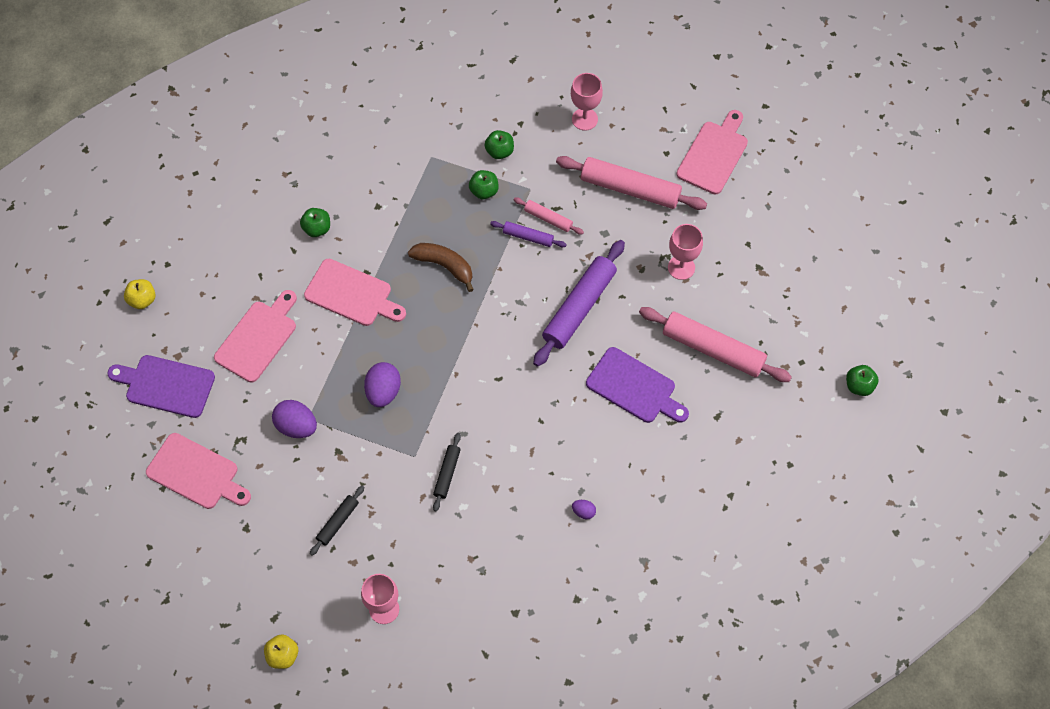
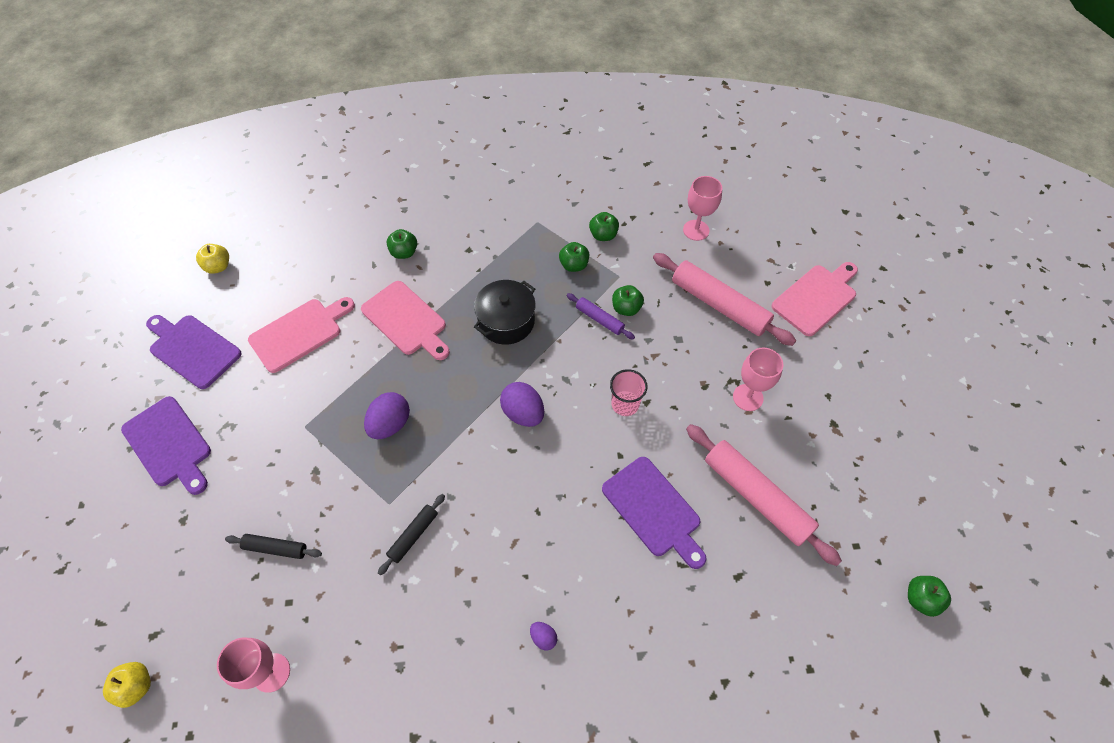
camera: 20 degrees right, 5 degrees down
(196, 473) = (169, 444): pink cutting board -> purple cutting board
(296, 426) = (289, 430): purple egg -> purple egg (523, 413)
(338, 522) = (276, 548): black rolling pin -> black rolling pin turned 45 degrees clockwise
(444, 266) = (506, 321): brown banana -> black pot
(548, 218) = (626, 308): pink rolling pin -> green apple
(579, 307) = (625, 404): purple rolling pin -> pink cup

